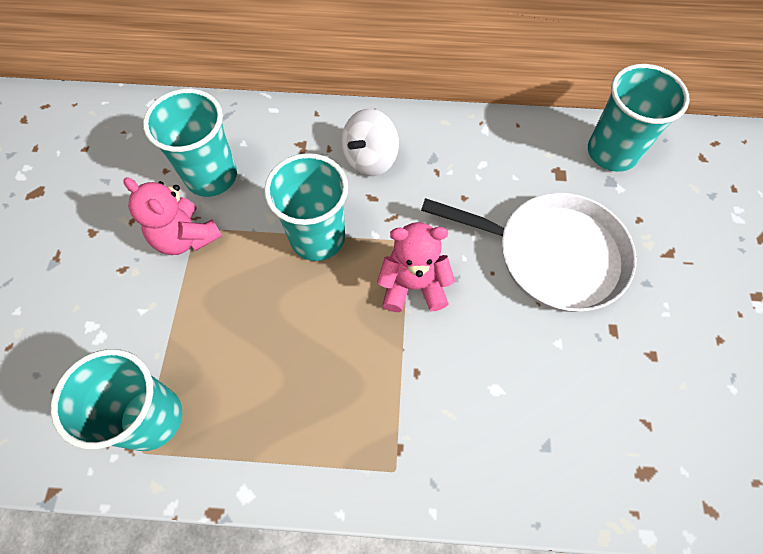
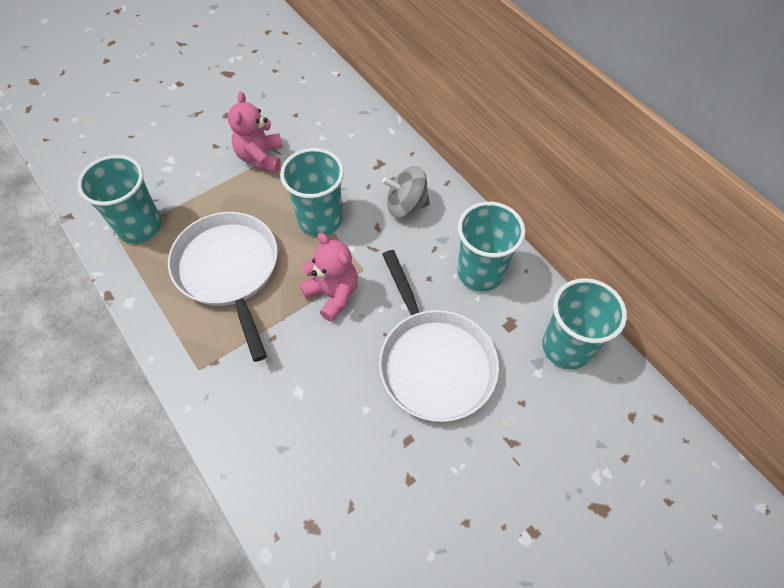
camera: 50 degrees right, 5 degrees down
(211, 176) = (312, 138): turquoise cup -> turquoise cup (480, 272)
(299, 361) = (229, 270): none -> white pan
(370, 159) = (406, 205): white spinning top -> grey spinning top

